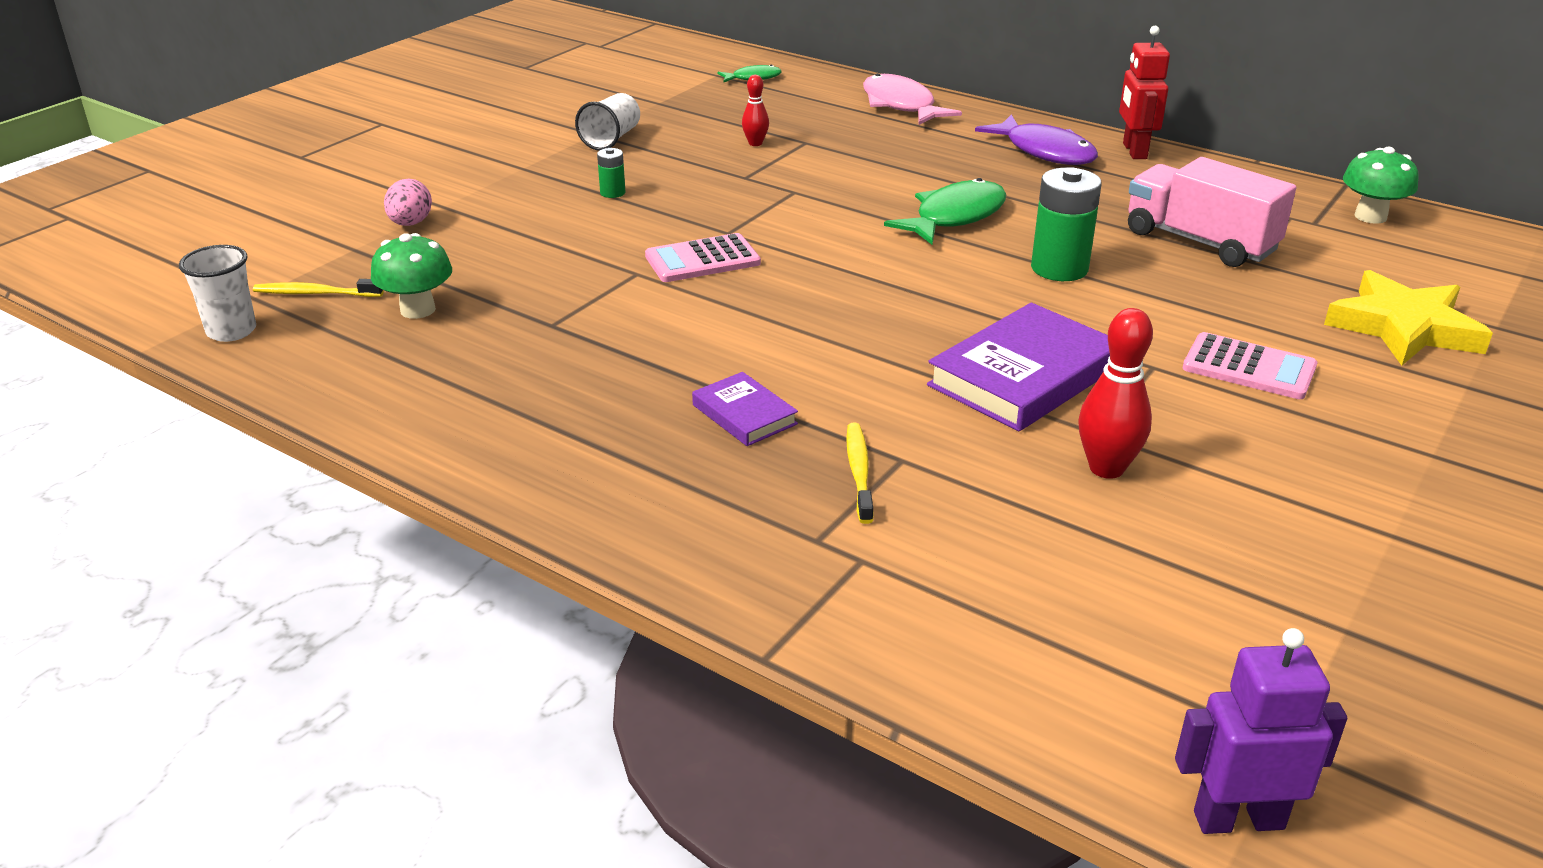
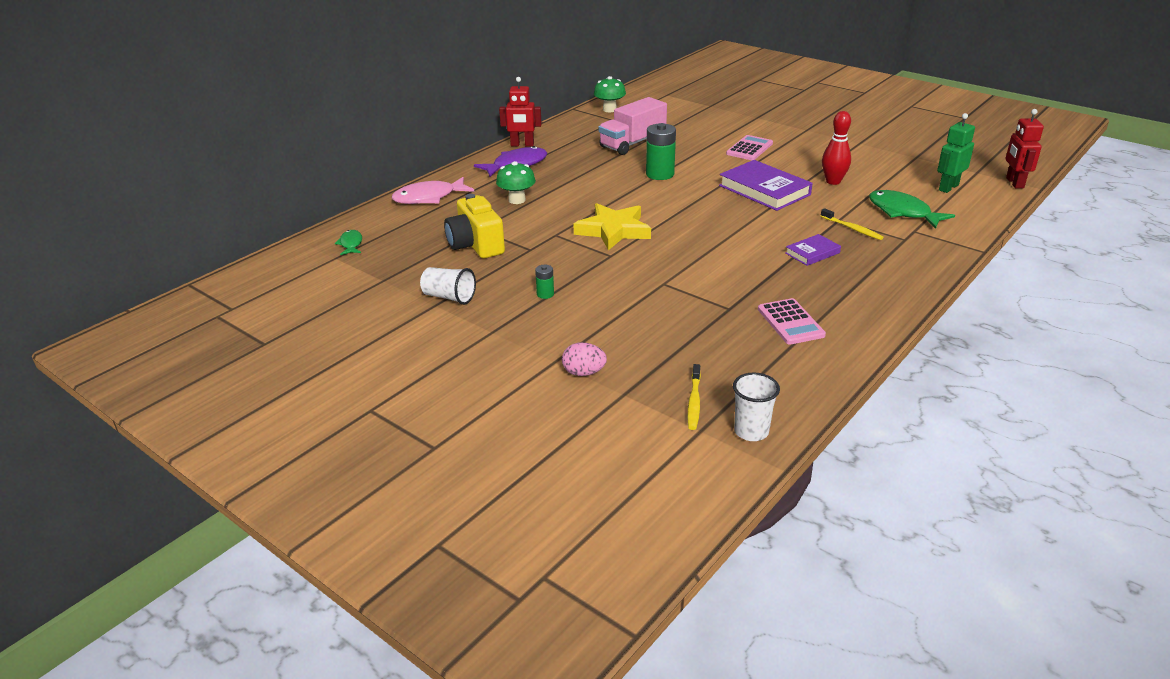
camera: 85 degrees left, 0 degrees up
(418, 310) = (714, 357): green mushroom -> green mushroom (517, 200)
(702, 260) = (647, 263): pink calculator -> pink calculator (790, 322)
(755, 143) = (476, 245): red bowling pin -> yellow camera
(859, 472) = (852, 228): yellow toothbrush -> yellow toothbrush turned 135 degrees counterclockwise
(954, 217) = (598, 193): green fish -> green fish (902, 212)
(1143, 660) = (948, 187): none -> green robot
(1238, 819) = (1014, 183): purple robot -> red robot
(1404, 327) = (712, 119): yellow star -> yellow star (613, 230)

